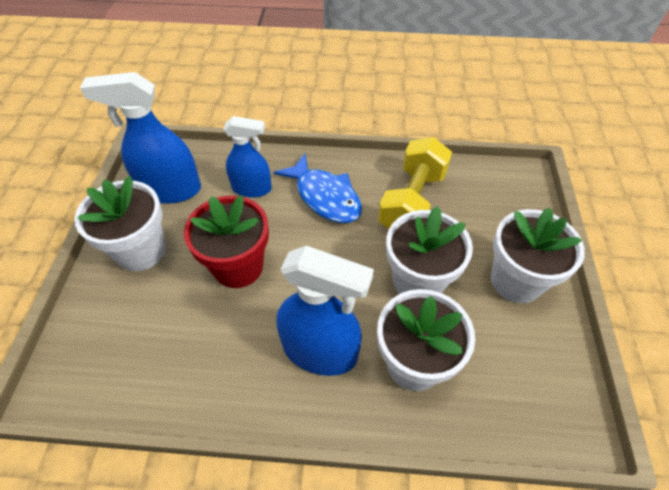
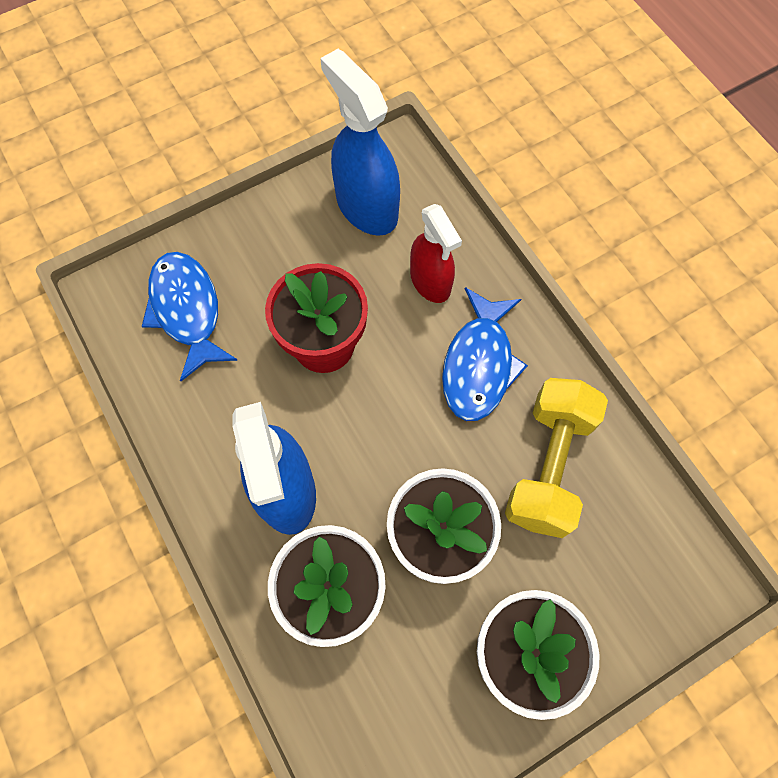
camera: 55 degrees right, 15 degrees up
(129, 337) = (187, 311): none -> blue fish
(141, 251) = (277, 243): white flower pot -> none
(252, 188) = (430, 282): blue spray bottle -> red spray bottle
(412, 202) = (548, 465): yellow dumbbell -> yellow dumbbell turned 60 degrees counterclockwise

